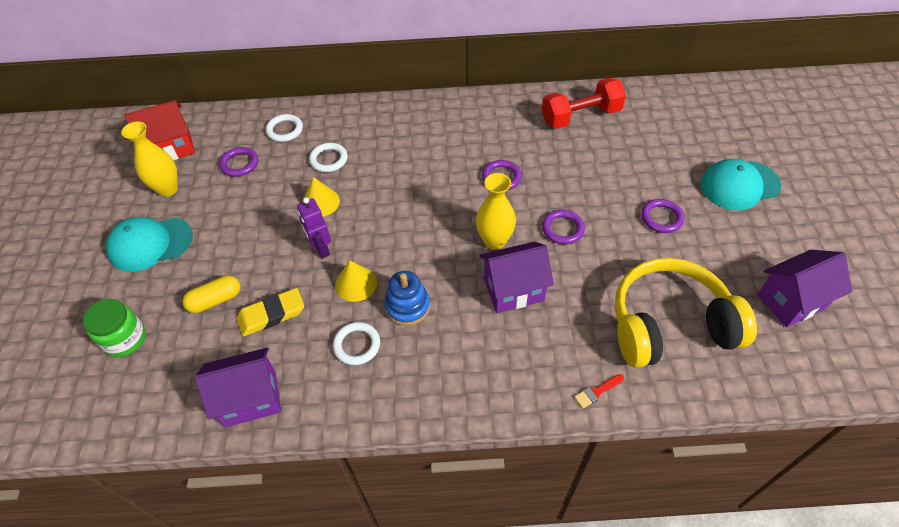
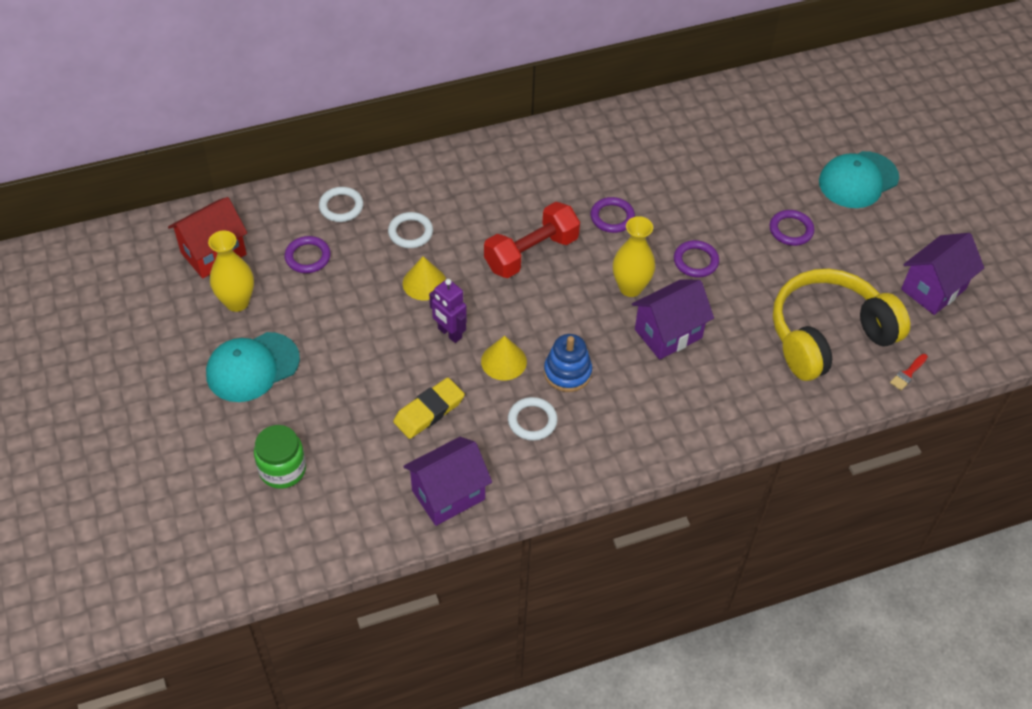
camera: 20 degrees left, 0 degrees up
(215, 300) = (360, 410): yellow capsule -> none
(580, 116) = (673, 131): red dumbbell -> red dumbbell (531, 253)
(597, 392) = (779, 411): red brush -> red brush (908, 373)

